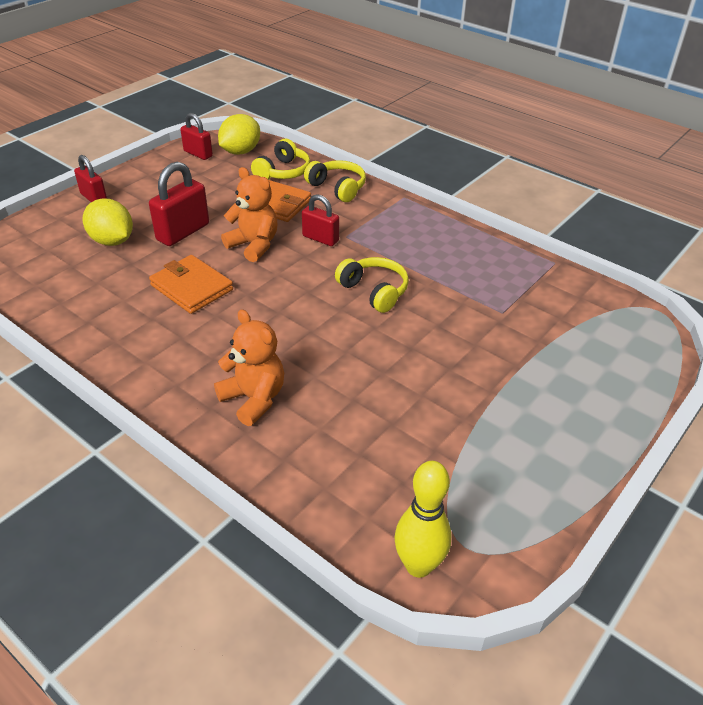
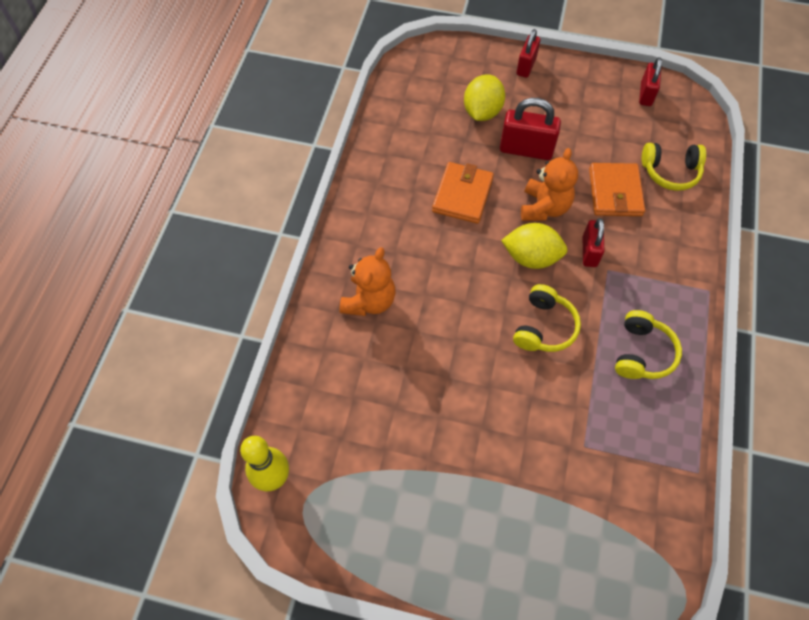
camera: 65 degrees right, 20 degrees up
(240, 152) = (676, 122): yellow lemon -> yellow lemon (531, 257)
(337, 188) = (679, 227): yellow headphones -> yellow headphones (642, 353)

